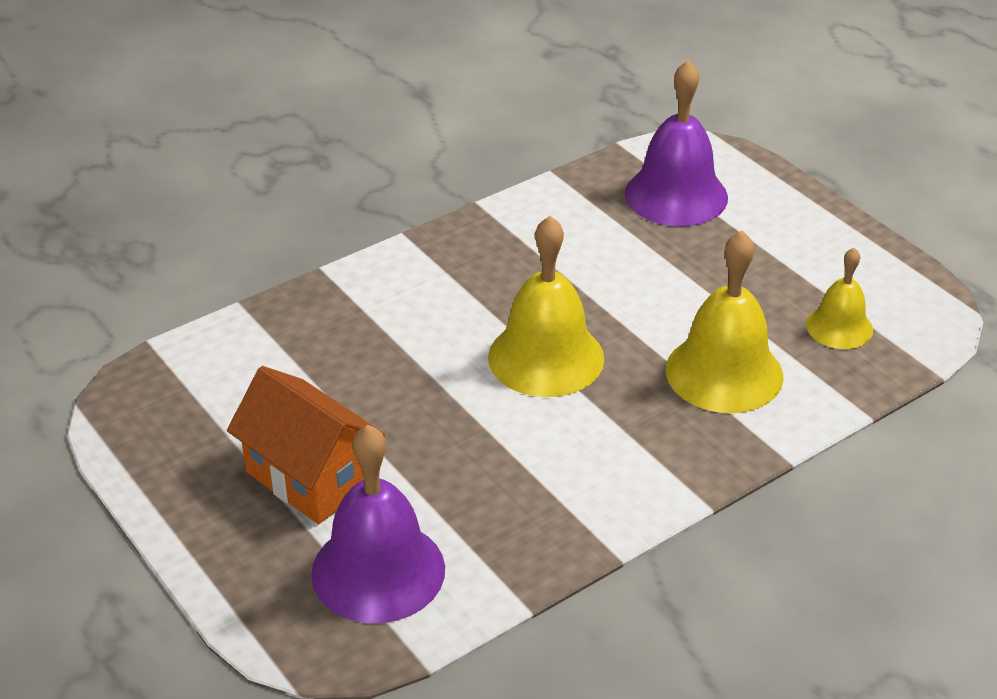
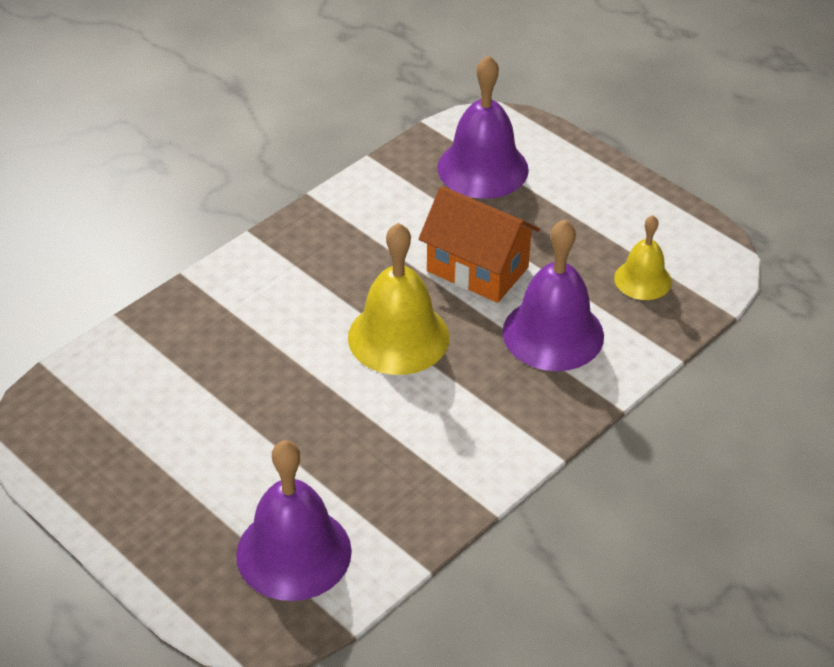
camera: 10 degrees left, 5 degrees up
(310, 477) = (216, 474): orange house -> orange house (477, 269)
(724, 372) = (553, 333): yellow bell -> purple bell

